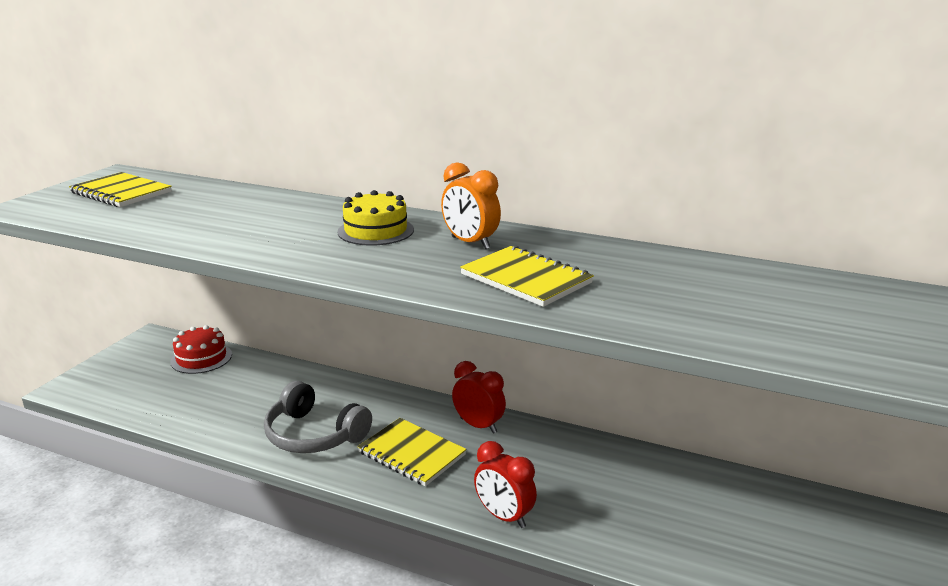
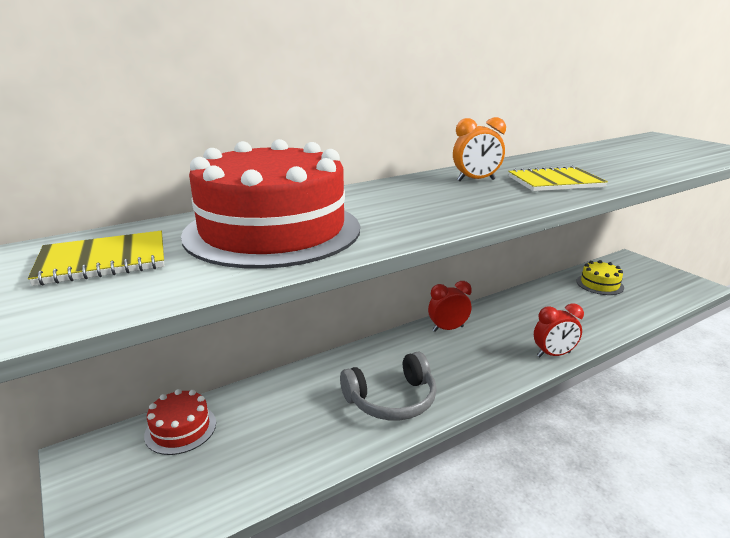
camera: 55 degrees left, 0 degrees up
(217, 212) = (272, 230): none -> red cake
(375, 231) = (415, 195): yellow cake -> yellow cake (599, 284)
(412, 453) = (458, 364): yellow notebook -> none

